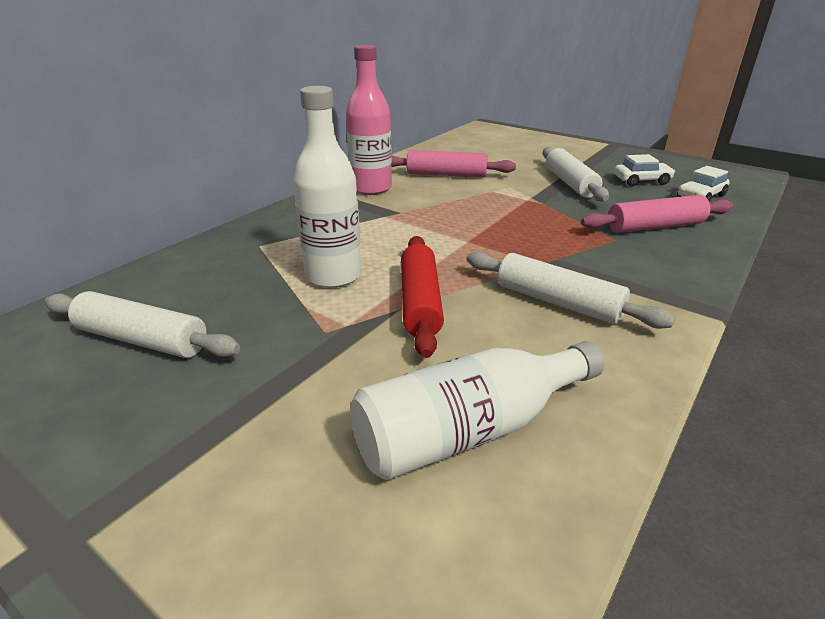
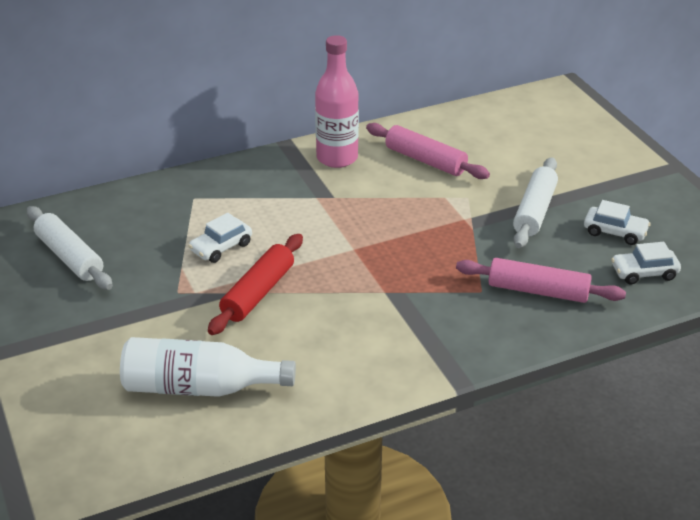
camera: 30 degrees right, 5 degrees up
(333, 276) = (221, 247): white bottle -> white car
(557, 302) = (353, 329): white rolling pin -> none

